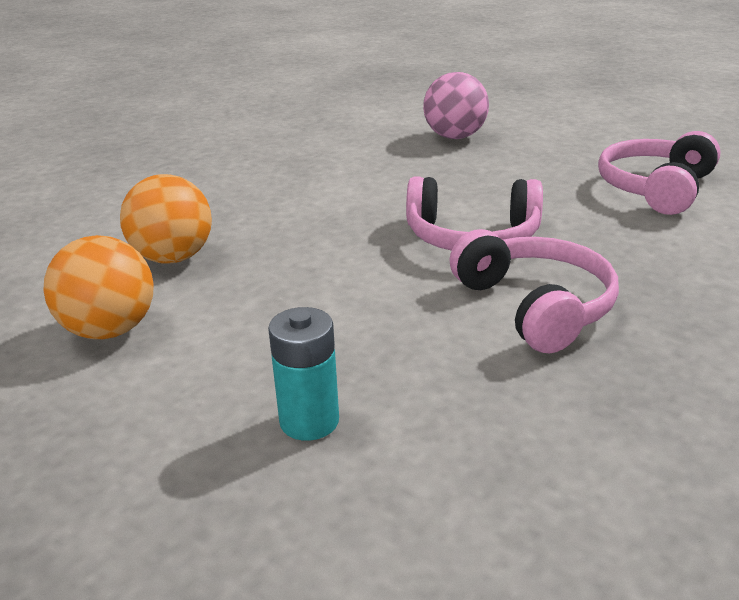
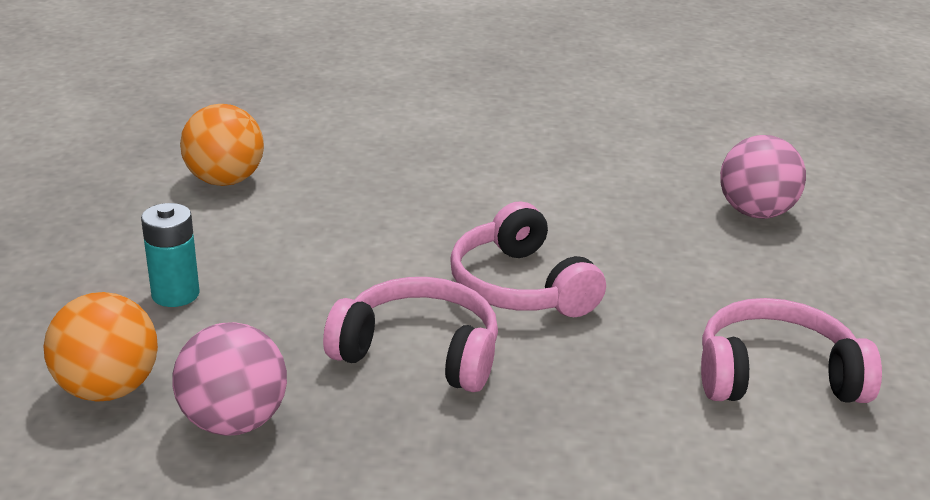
camera: 55 degrees right, 0 degrees up
(173, 258) = (343, 163): orange ball -> orange ball (108, 389)
(535, 306) = (419, 352): pink headphones -> pink headphones turned 105 degrees counterclockwise
(586, 439) = (234, 422): none -> pink ball

